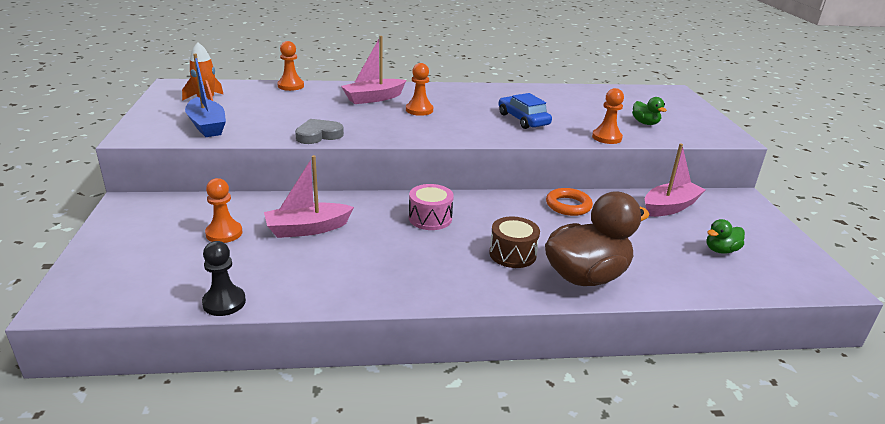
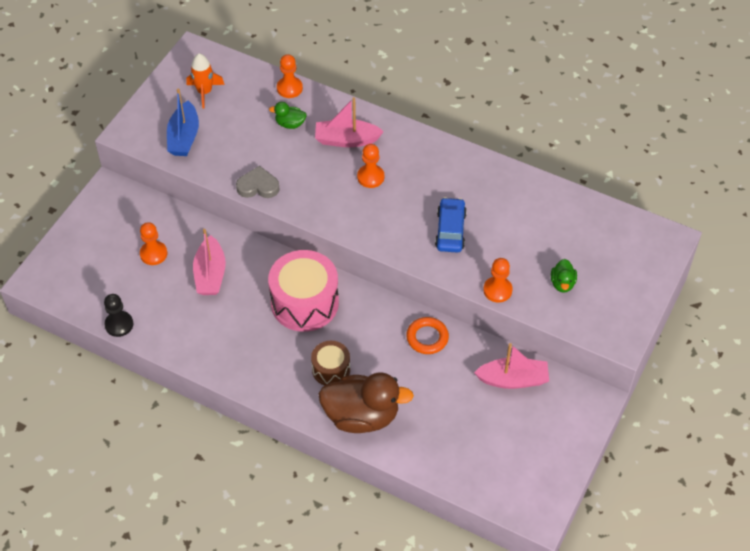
camera: 35 degrees right, 25 degrees up
(307, 229) = (210, 274): pink boat -> pink boat turned 105 degrees counterclockwise
(430, 218) = (305, 302): pink drum -> pink drum, size x1.83
(721, 250) = (494, 444): green duck -> green duck (290, 124)

